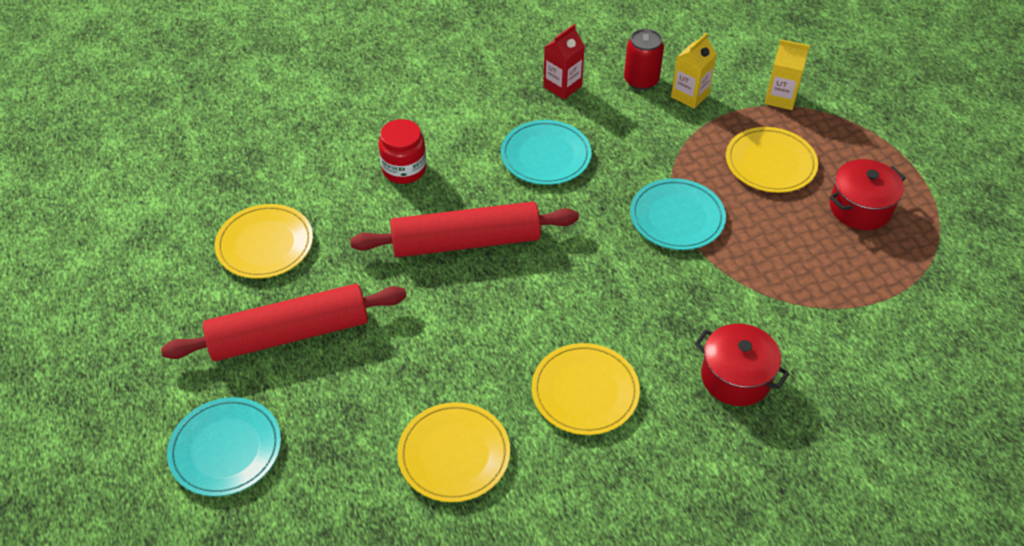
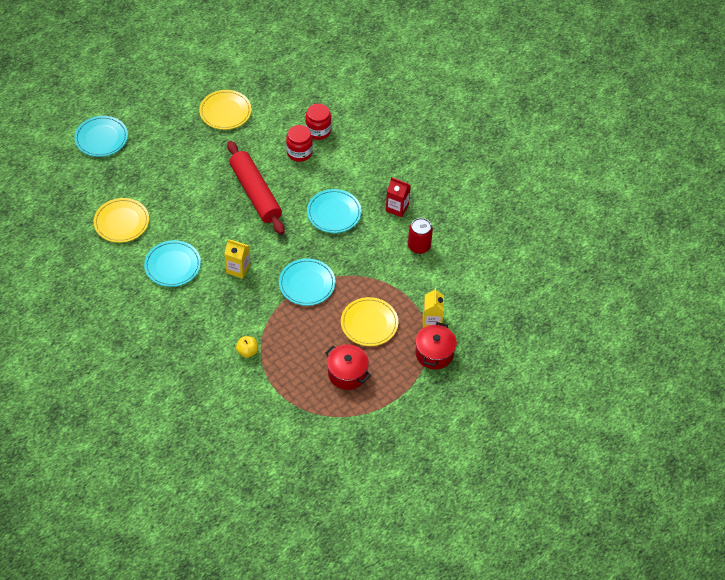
camera: 70 degrees right, 5 degrees up
(289, 334) = (172, 140): red rolling pin -> none
(370, 138) = (318, 131): none -> red jar
(585, 391) = (172, 265): yellow plate -> turquoise plate
(689, 95) = (415, 273): yellow carton -> yellow carton (238, 269)
(736, 377) = (200, 328): red pot -> red pot (434, 353)
(798, 322) = (247, 351): none -> yellow apple

